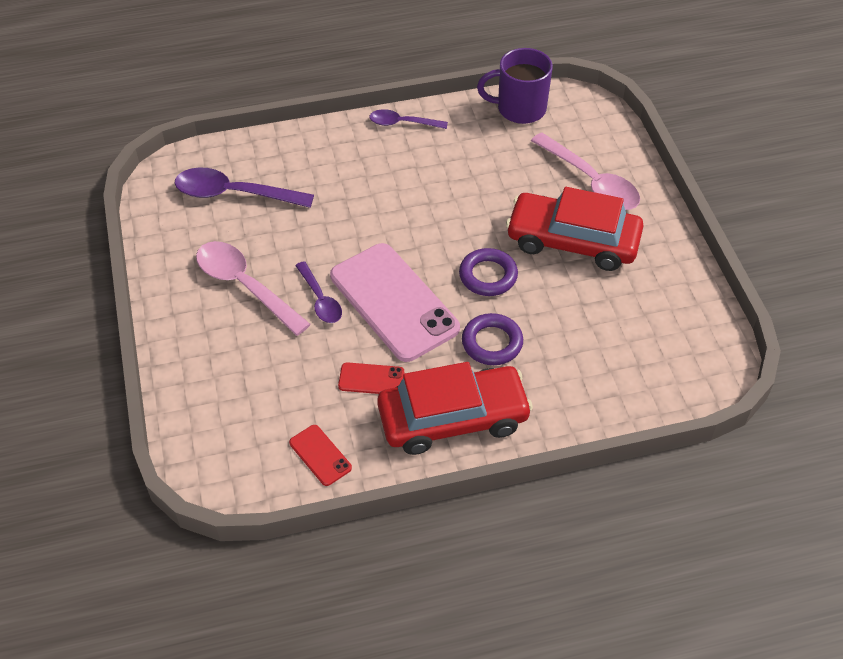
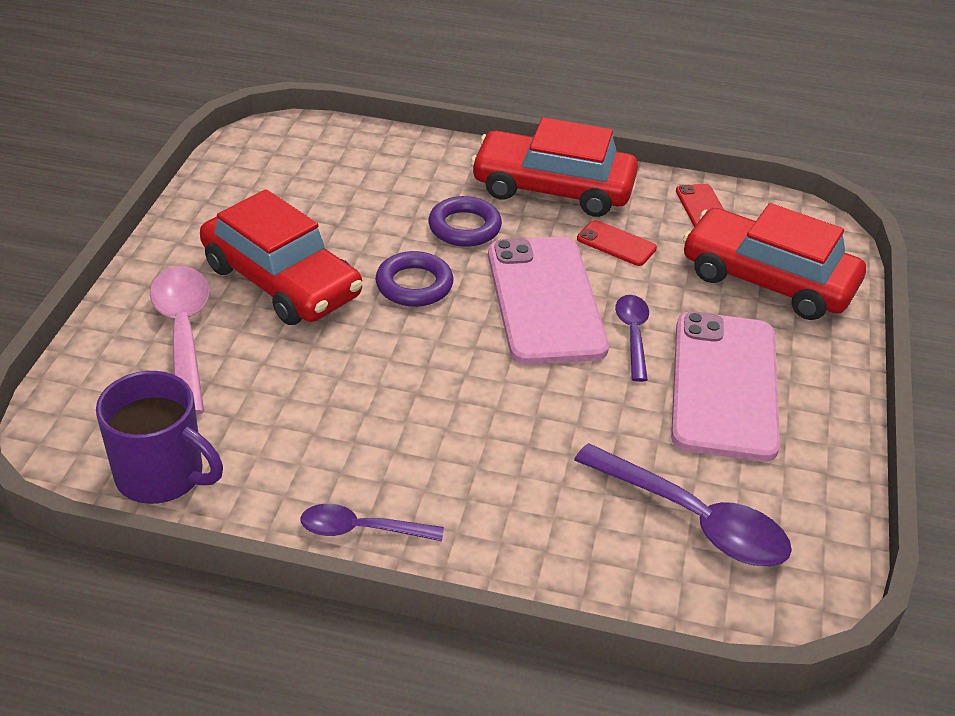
camera: 155 degrees left, 10 degrees down
(241, 395) = (767, 280): none -> red car
(244, 286) = (724, 385): pink spoon -> pink phone
(402, 123) = (361, 530): purple spoon -> purple spoon turned 150 degrees clockwise

